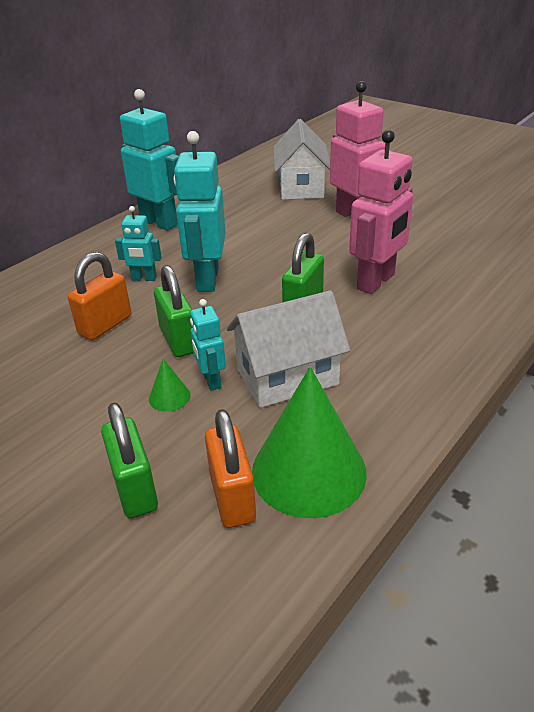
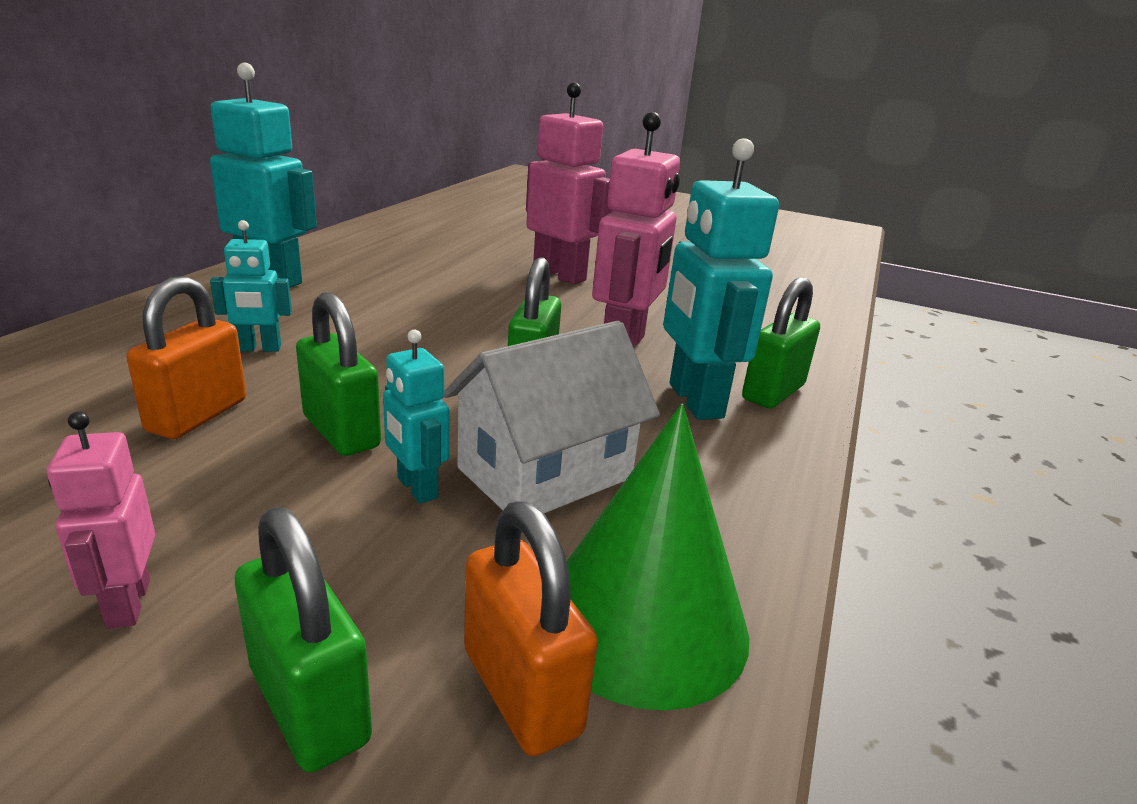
camera: 20 degrees left, 10 degrees down
(64, 431) = (127, 603): none -> pink robot
(169, 397) = (345, 520): green cone -> none
(207, 279) = (368, 348): turquoise robot -> turquoise robot (694, 401)
(301, 187) = (474, 245): white house -> none
(468, 326) = (773, 392): none -> green padlock

